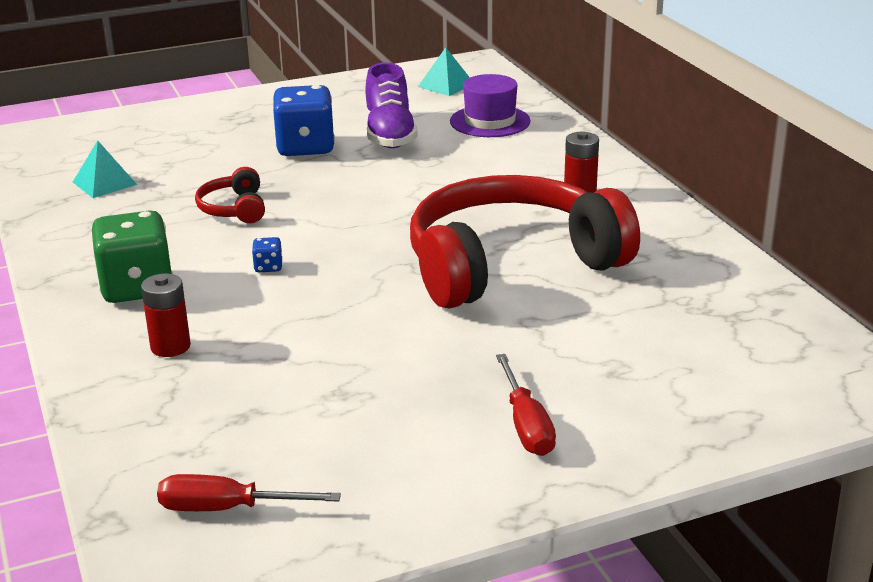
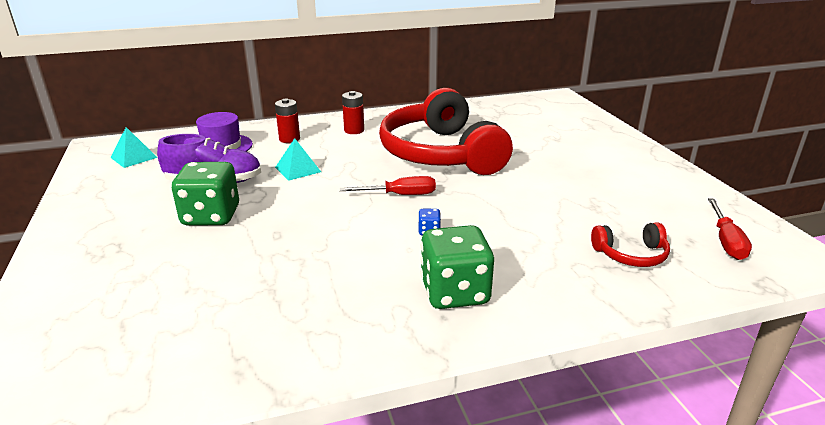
camera: 85 degrees left, 0 degrees up
(104, 183) = (214, 330): turquoise pyramid -> turquoise pyramid (298, 169)
(170, 346) = (549, 270): red battery -> red battery (289, 139)
(234, 209) = (318, 248): red headphones -> red headphones (631, 255)
(305, 147) = (211, 216): blue dice -> green dice
(526, 425) = (609, 160): red screwdriver -> red screwdriver (400, 195)

